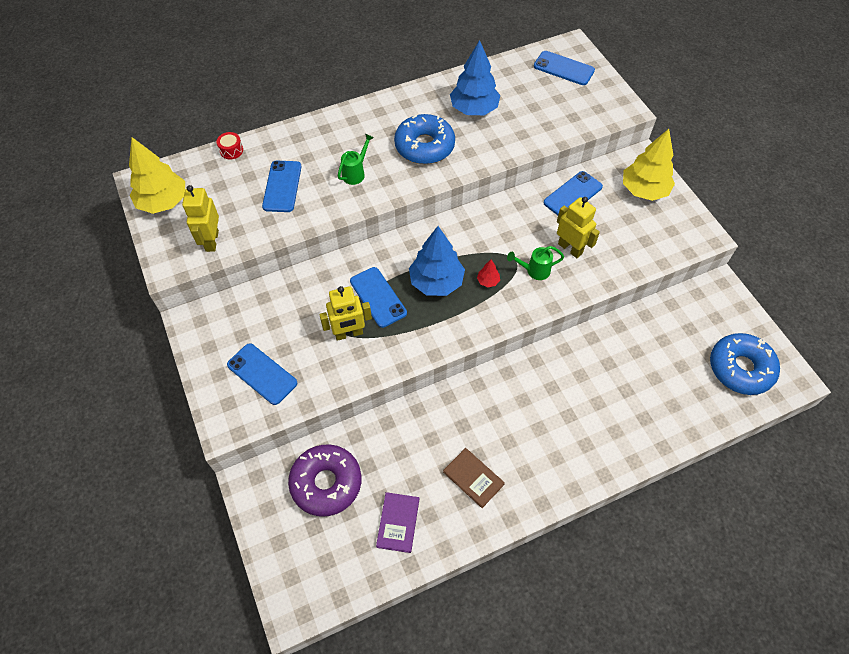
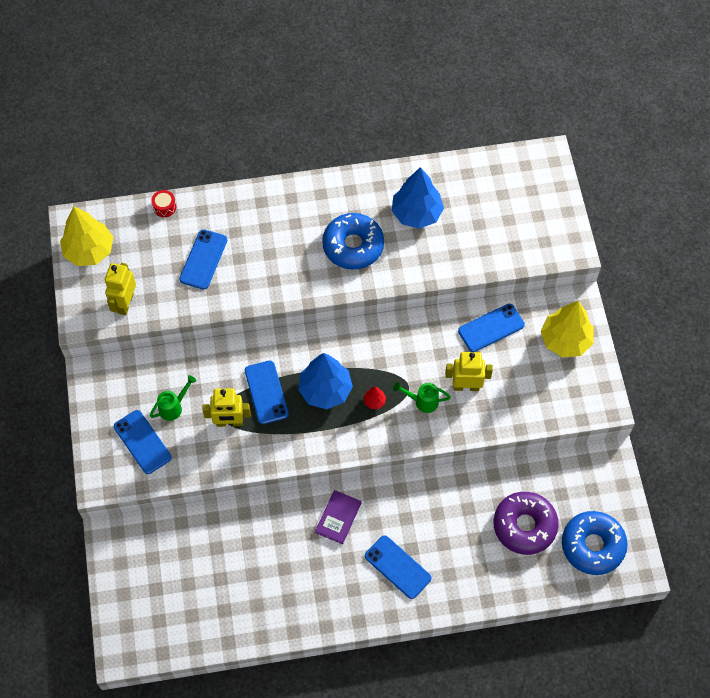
camera: 15 degrees right, 5 degrees up
(326, 483) = (176, 554): purple donut -> purple donut (524, 526)
(356, 173) = (277, 261): green watering can -> green watering can (174, 407)
(398, 523) = (228, 604): purple book -> purple book (338, 517)
(473, 478) = (305, 583): brown book -> none
(563, 68) = (527, 184): blue phone -> blue phone (397, 567)
(570, 248) = (466, 386): yellow robot -> yellow robot turned 60 degrees counterclockwise

